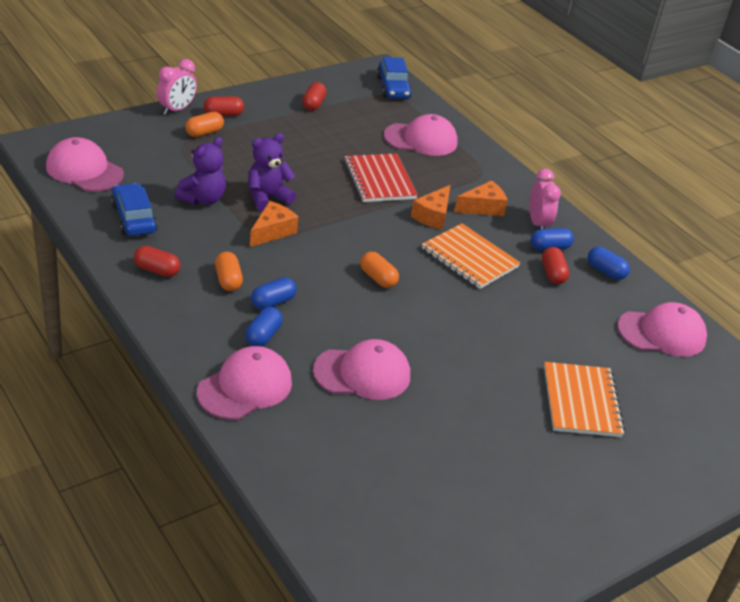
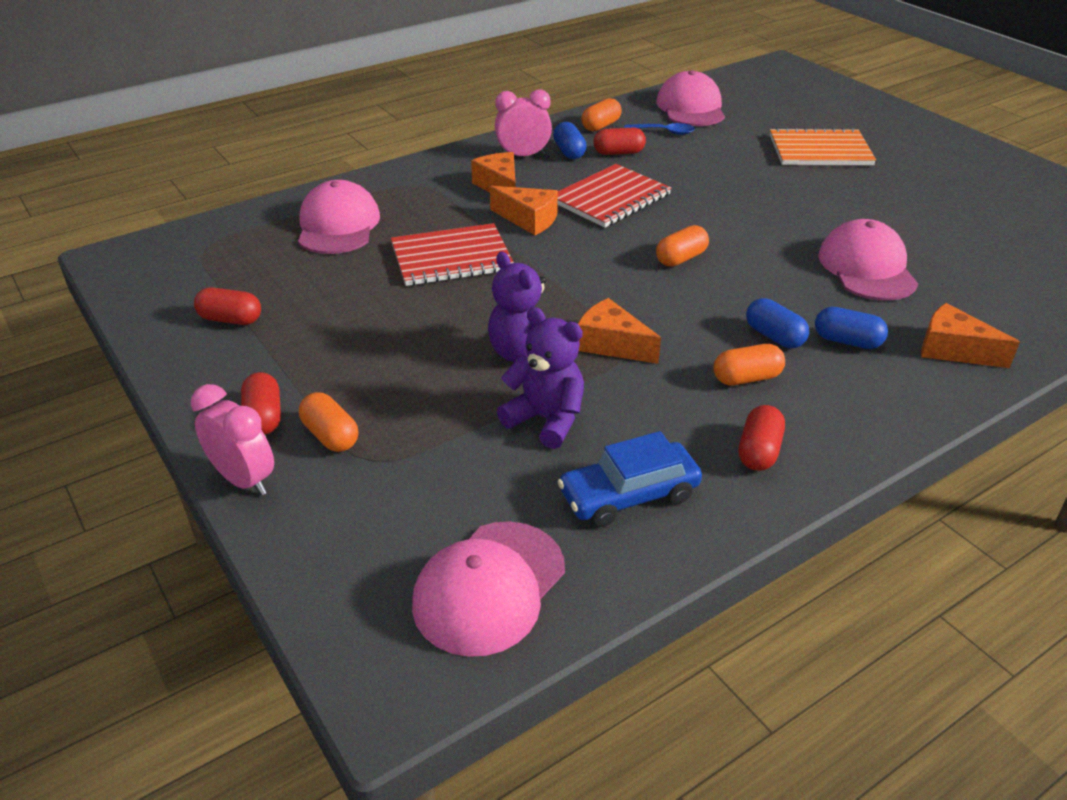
camera: 85 degrees left, 0 degrees up
(245, 387) = (953, 350): pink cap -> orange cheese
(393, 88) = (181, 247): blue car -> none
(469, 258) = (610, 198): orange notebook -> red notebook
(601, 306) = (664, 132): none -> blue spoon
(605, 271) = (601, 126): blue capsule -> orange capsule

